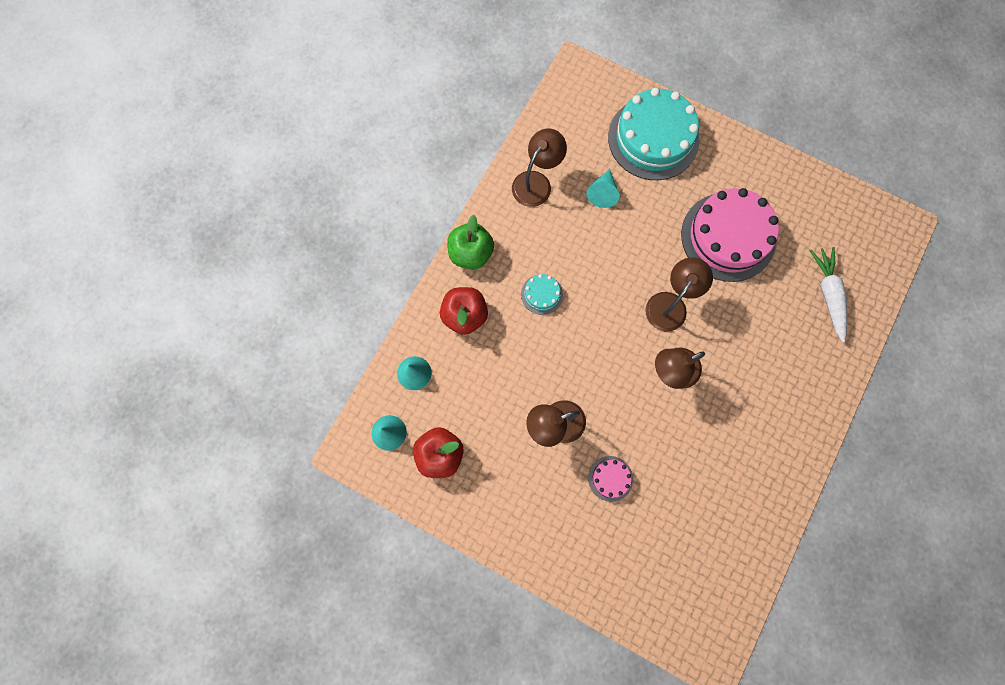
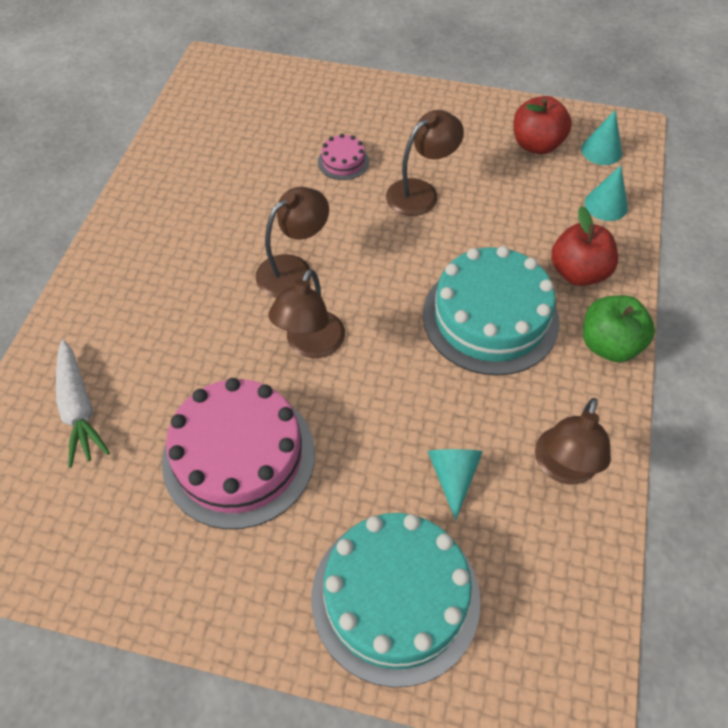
camera: 165 degrees right, 20 degrees down
(542, 294) = (490, 317): turquoise cake -> turquoise cake, size x2.28

